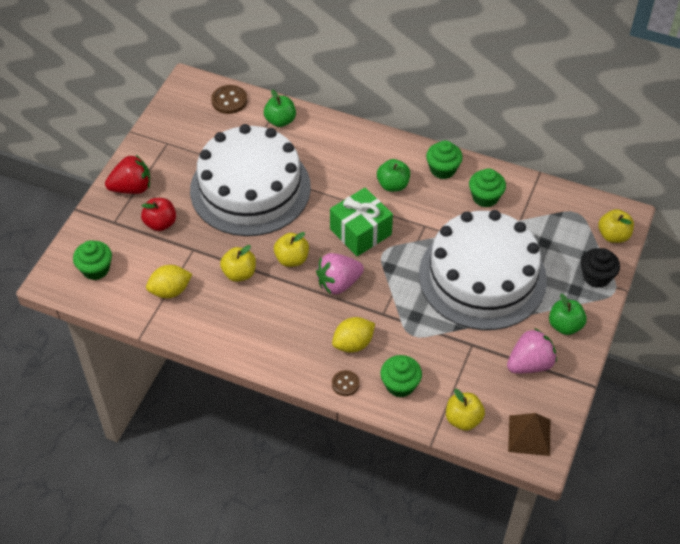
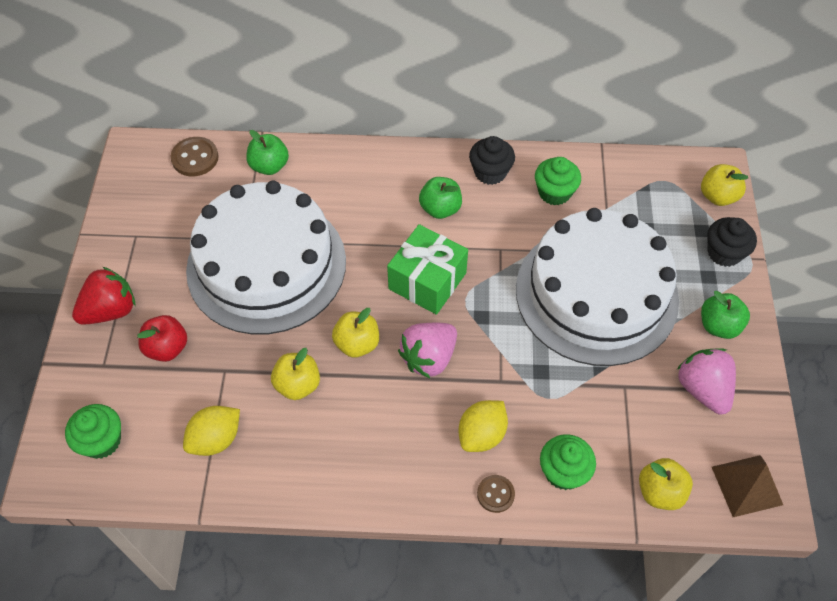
camera: 20 degrees left, 5 degrees up
(443, 169) = (490, 172): green cupcake -> black cupcake
(530, 364) = (703, 389): pink strawberry -> pink strawberry turned 60 degrees counterclockwise

